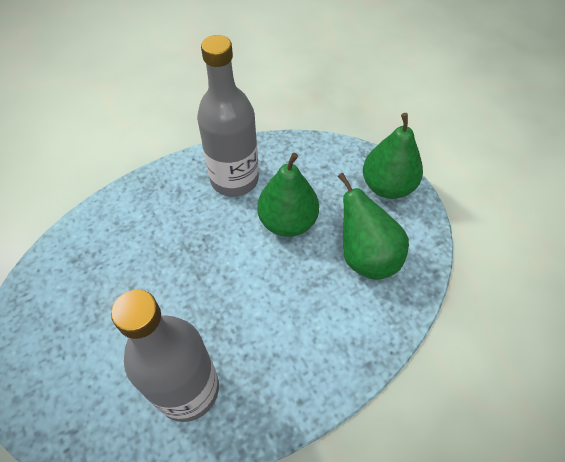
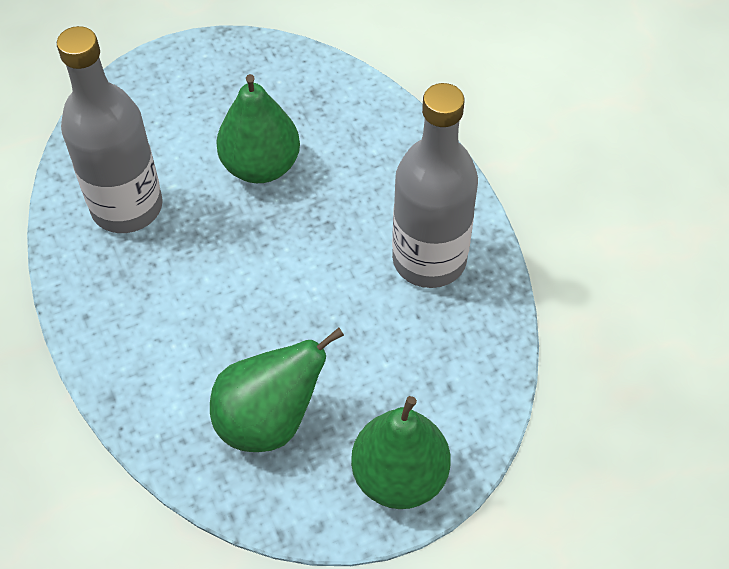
camera: 95 degrees right, 0 degrees up
(288, 222) = (343, 324): green pear -> green pear (261, 166)

